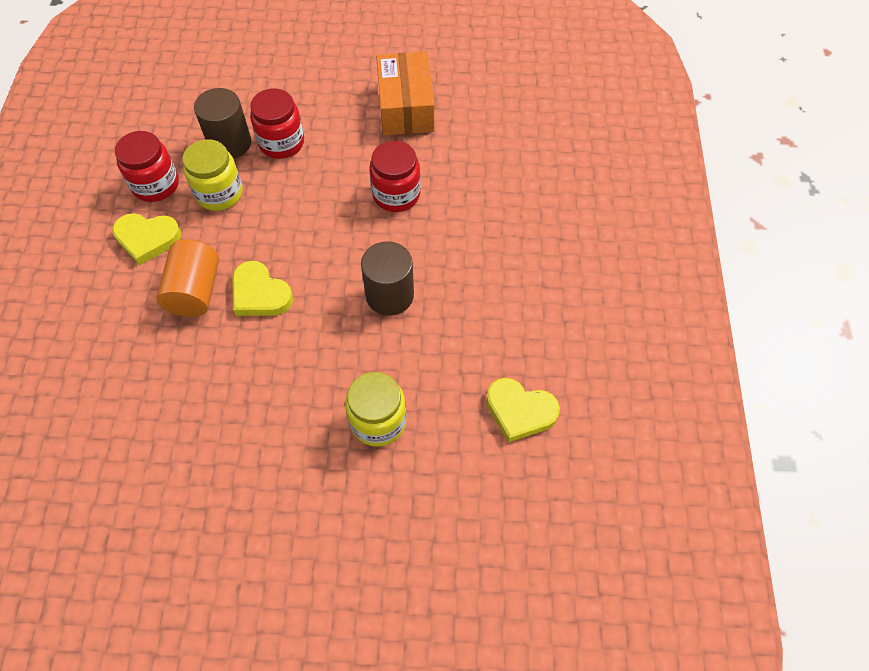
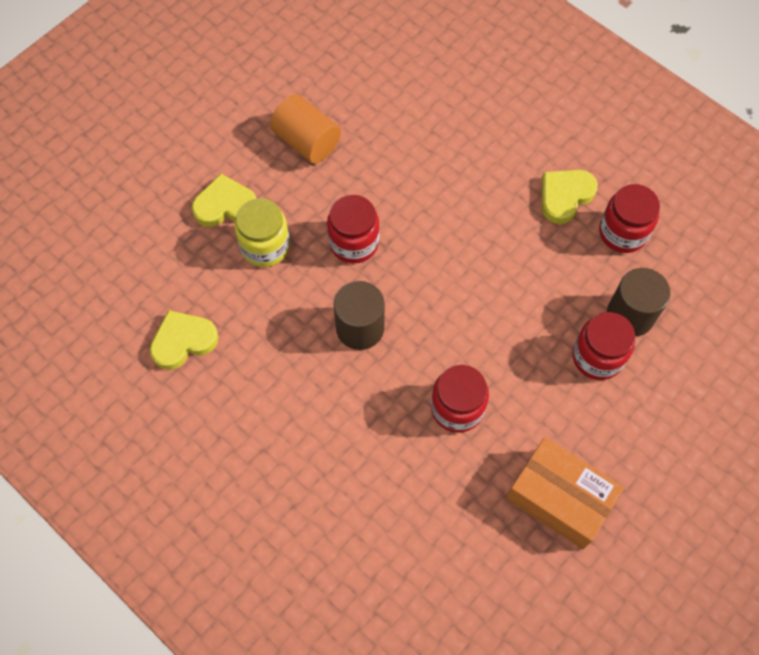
camera: 130 degrees right, 5 degrees up
(195, 291) = (483, 200): orange cylinder -> orange cylinder (307, 141)
(219, 193) = (574, 273): yellow jar -> none
(260, 294) = (442, 240): yellow heart -> yellow heart (225, 205)
(316, 355) = (354, 242): none -> red jar

